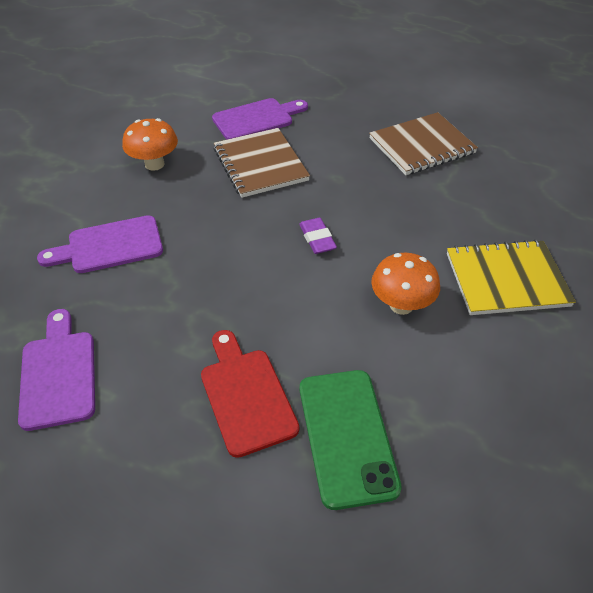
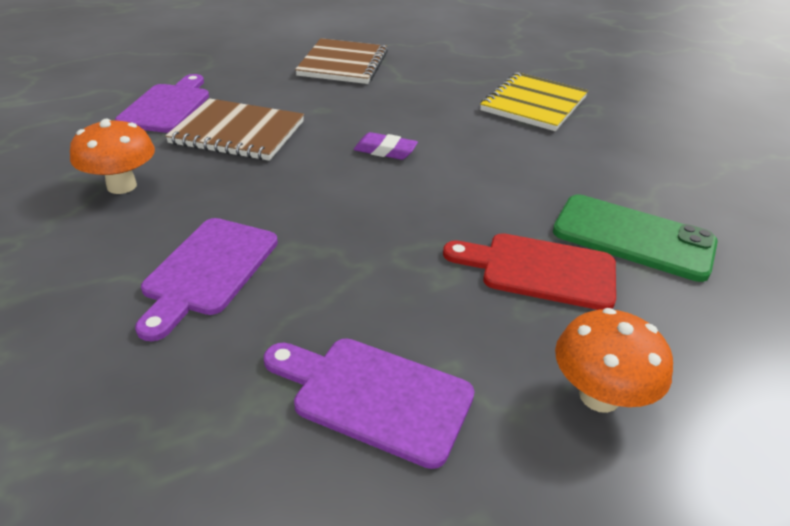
camera: 55 degrees left, 10 degrees down
(401, 305) = (512, 151): orange mushroom -> orange mushroom (599, 396)

